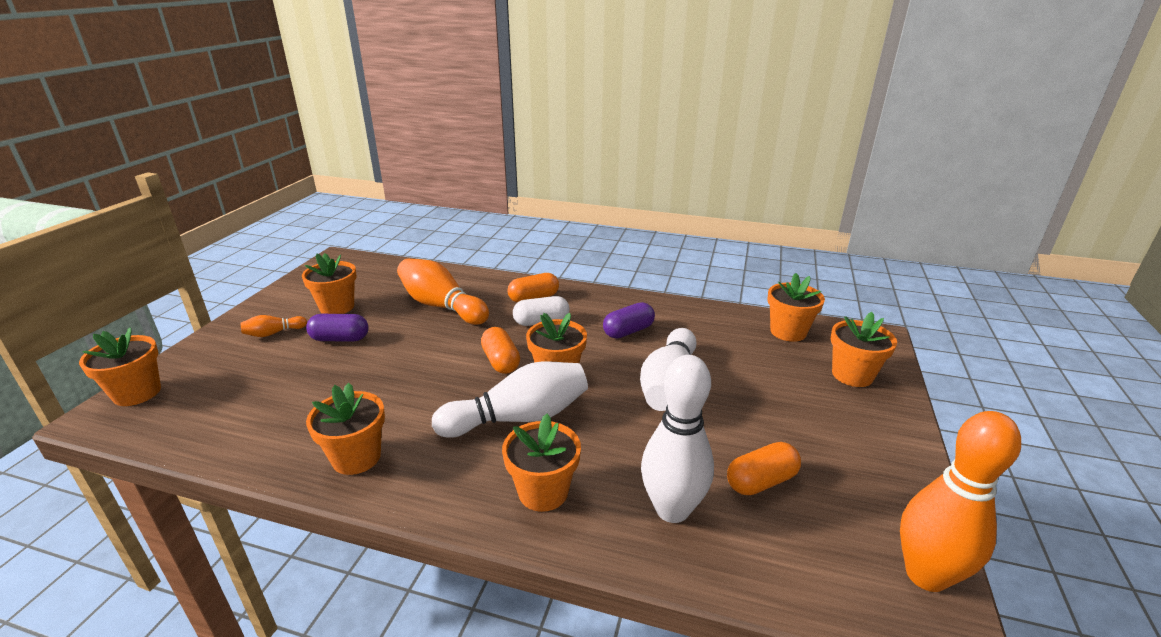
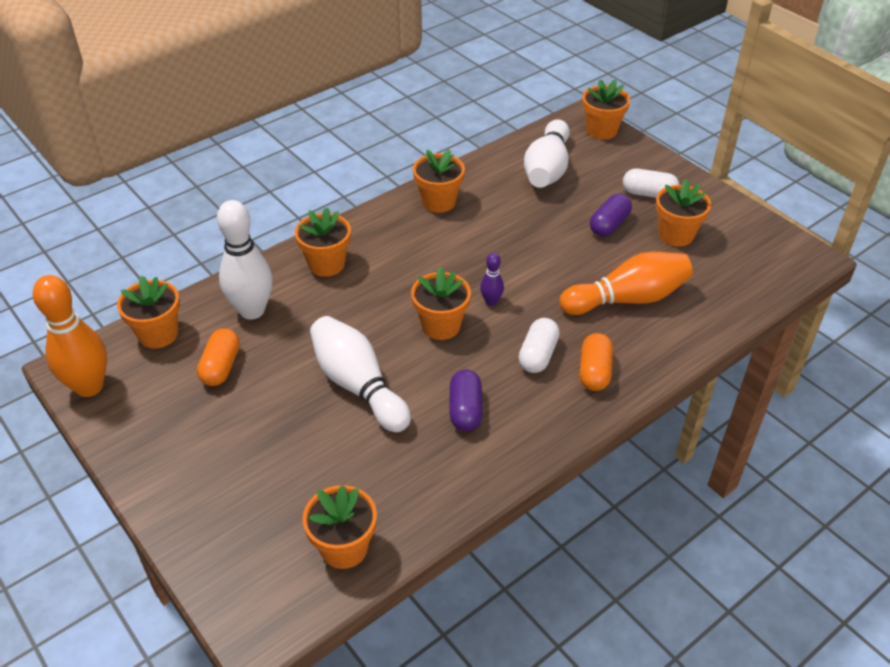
camera: 125 degrees right, 15 degrees up
(273, 333) = (648, 194): orange bowling pin -> white capsule
(501, 361) = (491, 301): orange capsule -> purple bowling pin
(518, 418) = (407, 282): white bowling pin -> white bowling pin (547, 169)
(852, 375) = (237, 534): orange flower pot -> orange flower pot (158, 334)

